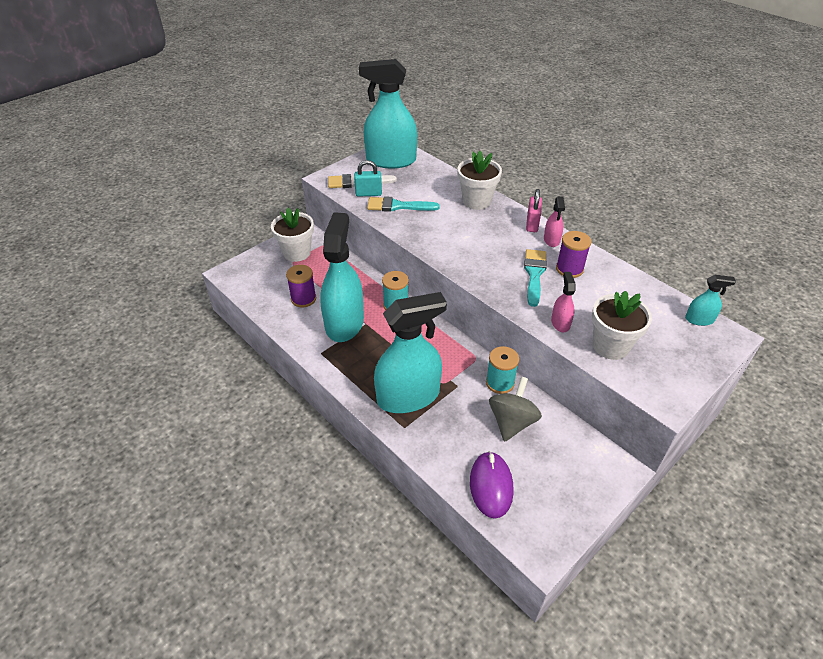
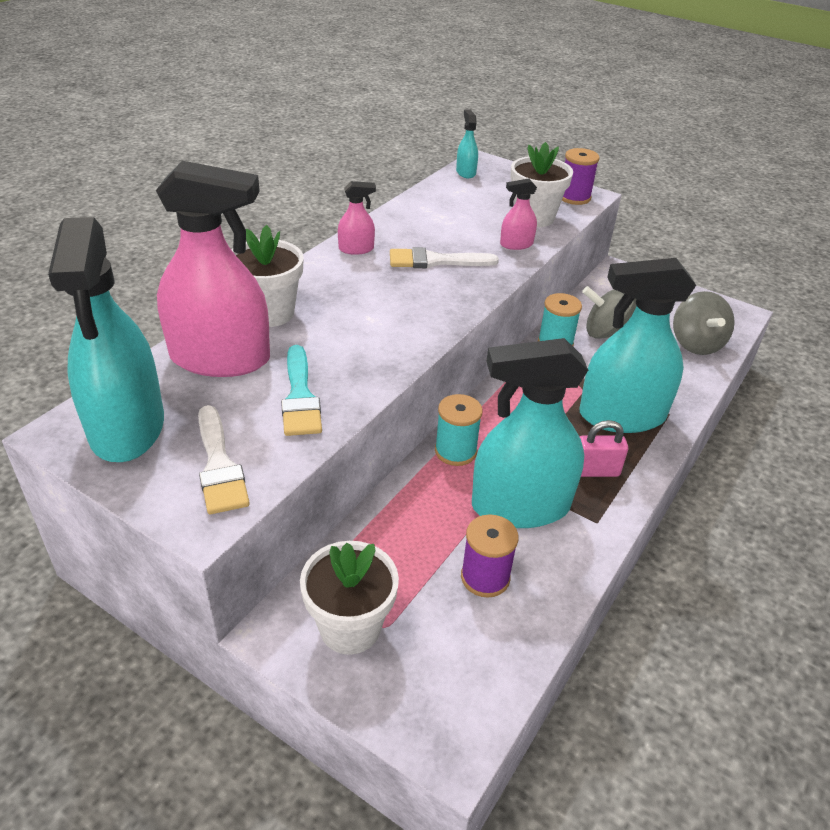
camera: 105 degrees left, 5 degrees down
(368, 193) = (262, 441): turquoise padlock -> none
(408, 396) = (621, 416): turquoise spray bottle -> turquoise spray bottle turned 60 degrees counterclockwise
(436, 184) = (220, 358): none -> pink spray bottle
(491, 486) = (696, 344): purple mouse -> grey spinning top
(532, 224) = (323, 263): pink padlock -> pink padlock (595, 471)
(534, 274) = (435, 261): turquoise brush -> white brush
(569, 269) = (414, 237): purple spool -> purple spool (574, 197)

